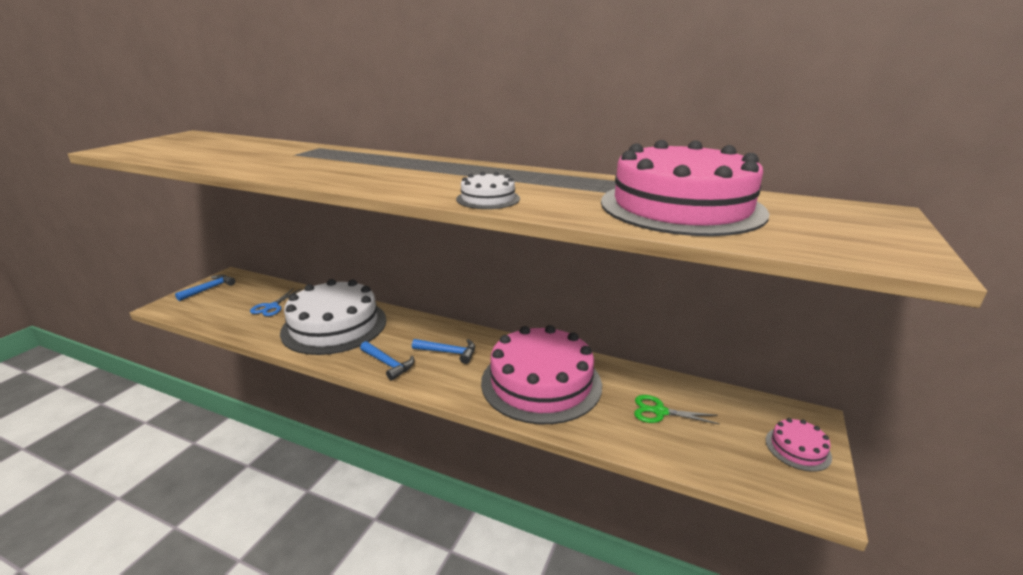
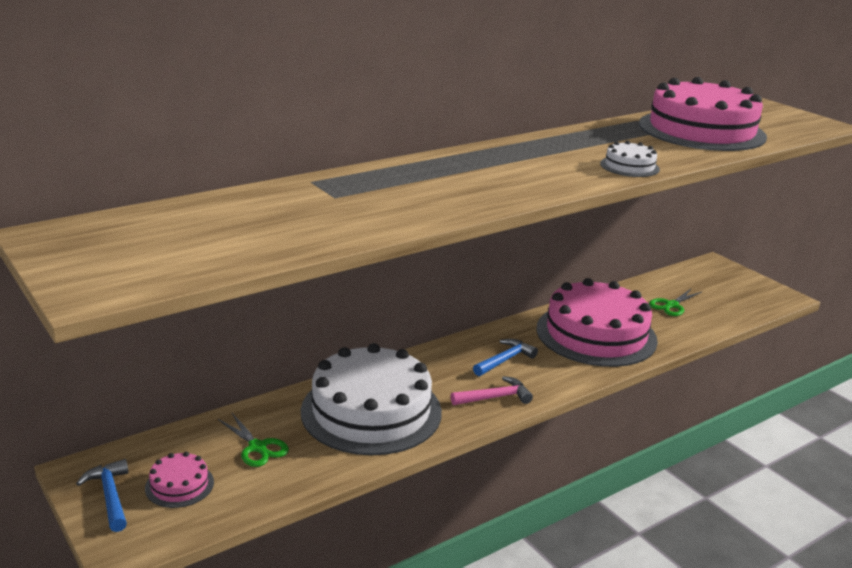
camera: 60 degrees left, 0 degrees up
(272, 307) = (257, 447): blue scissors -> green scissors
(388, 364) = (495, 397): blue hammer -> pink hammer
(797, 448) = (739, 281): pink cake -> pink cake (179, 485)

